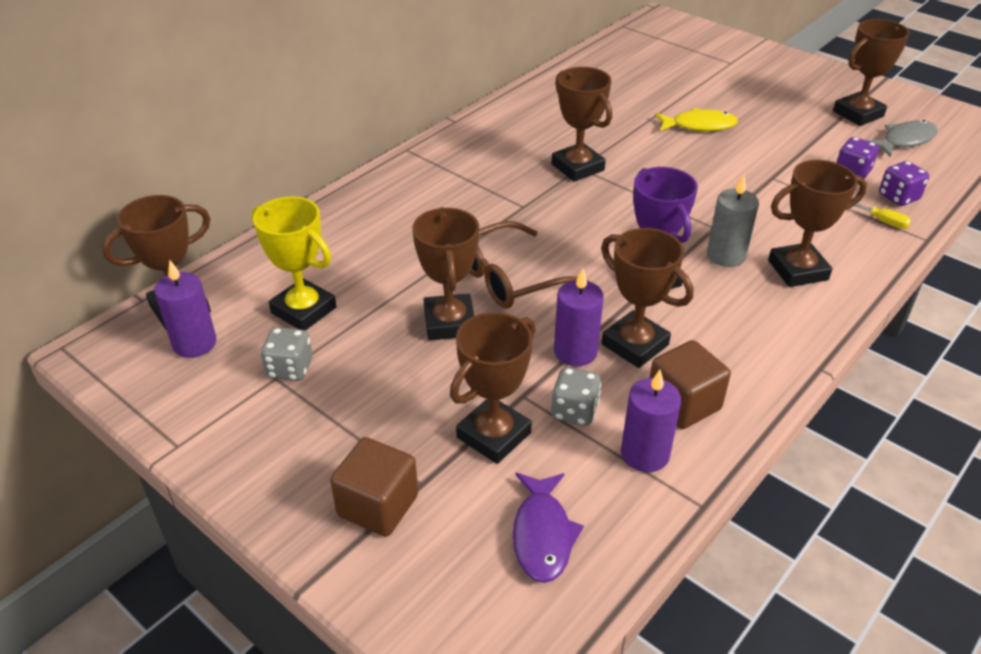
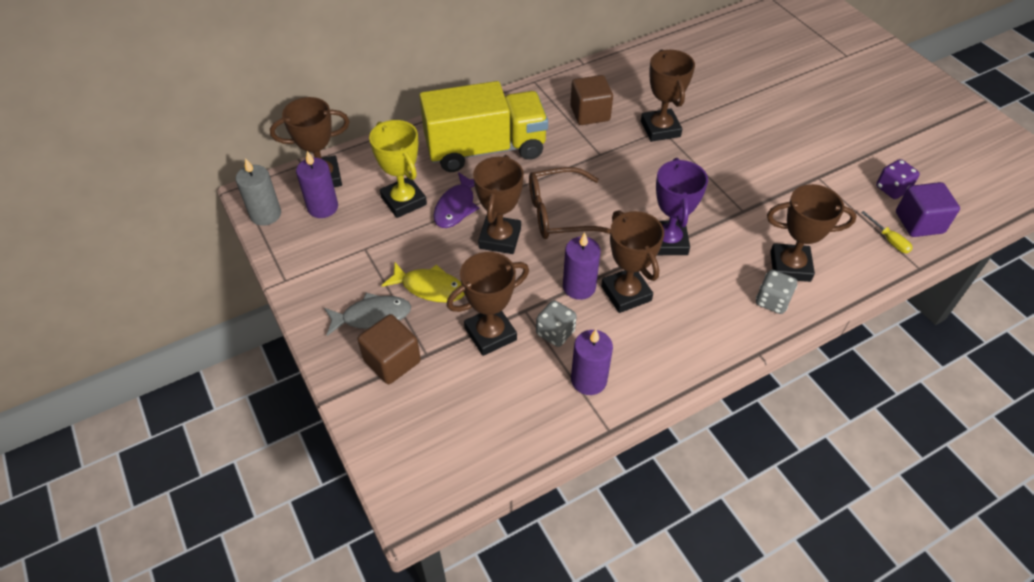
camera: 20 degrees right, 10 degrees up
(290, 369) = (376, 244): grey dice -> grey dice (772, 301)
(382, 230) = (485, 149): none -> yellow truck
(542, 535) = (489, 415): purple fish -> purple fish (456, 207)
(683, 403) = (637, 350): brown cube -> brown cube (590, 113)
(699, 125) = (783, 112): yellow fish -> yellow fish (429, 287)
(726, 255) = (738, 238): grey candle -> grey candle (266, 214)
(858, 114) = (933, 133): brown trophy -> none
(898, 197) = (919, 222): purple dice -> purple cube
(905, 140) = (961, 169): grey fish -> grey fish (372, 316)

